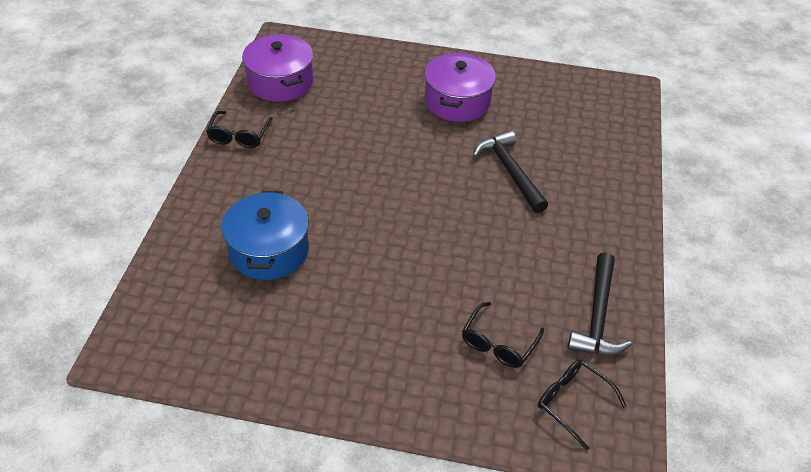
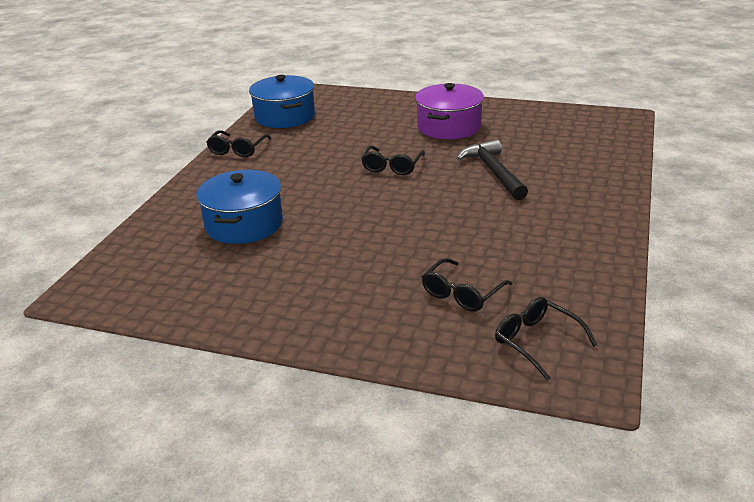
camera: 10 degrees right, 15 degrees down
(280, 82) = (285, 116): purple pot -> blue pot
(407, 163) = (392, 166): none -> black glasses
(597, 316) = (572, 275): black hammer -> none

